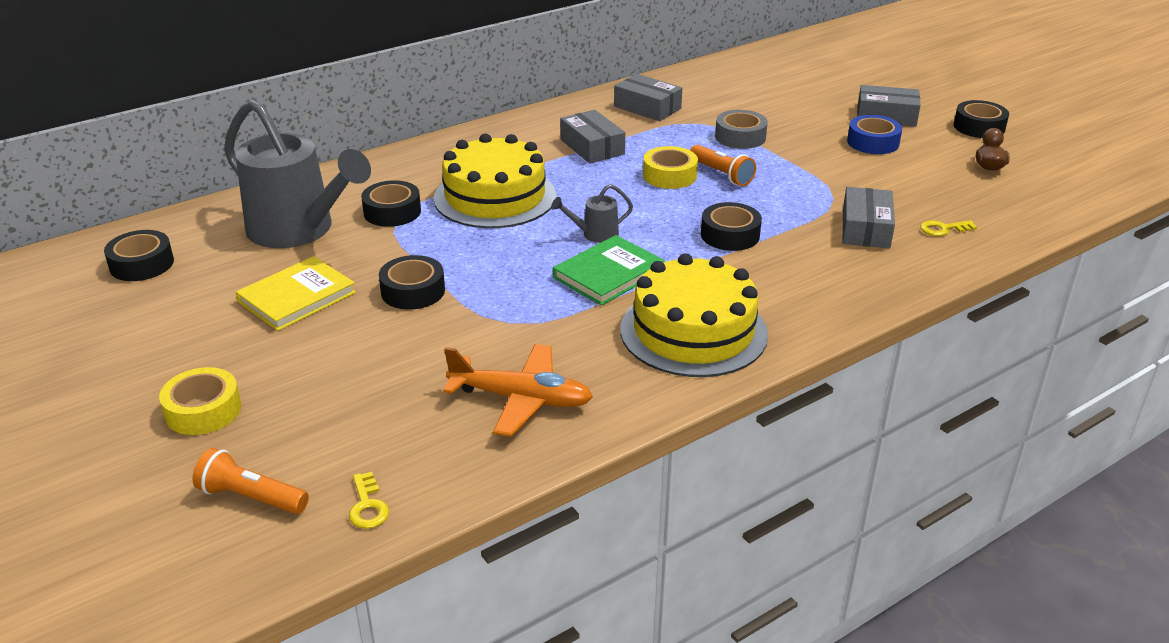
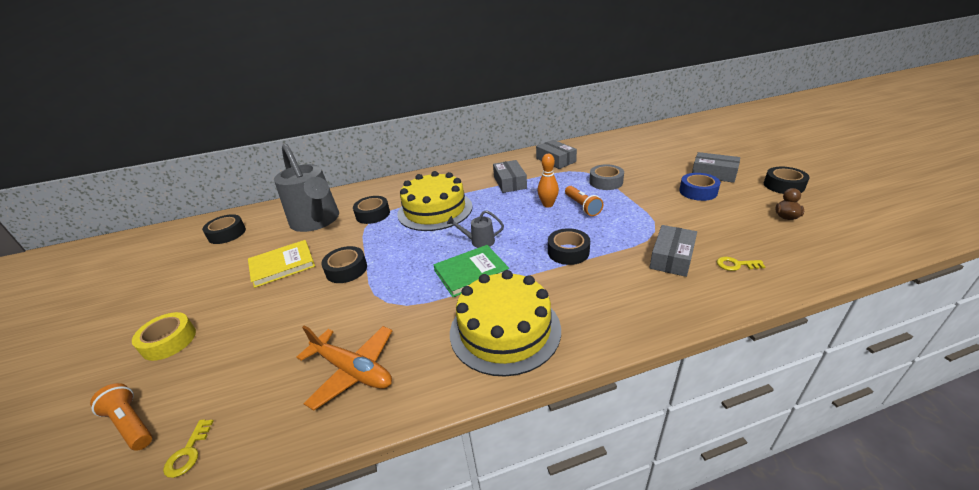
camera: 20 degrees right, 0 degrees up
(669, 175) = (548, 204): yellow tape -> orange bowling pin

